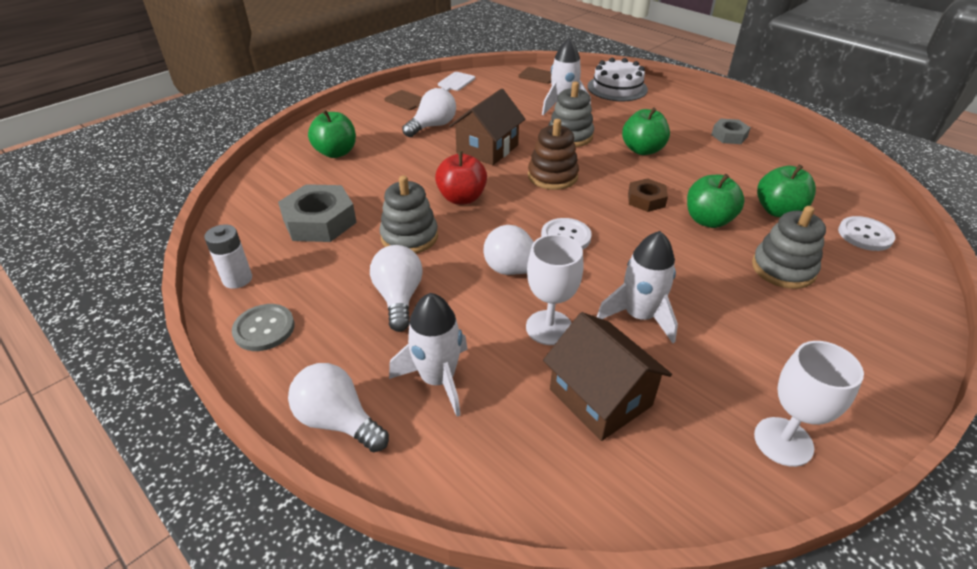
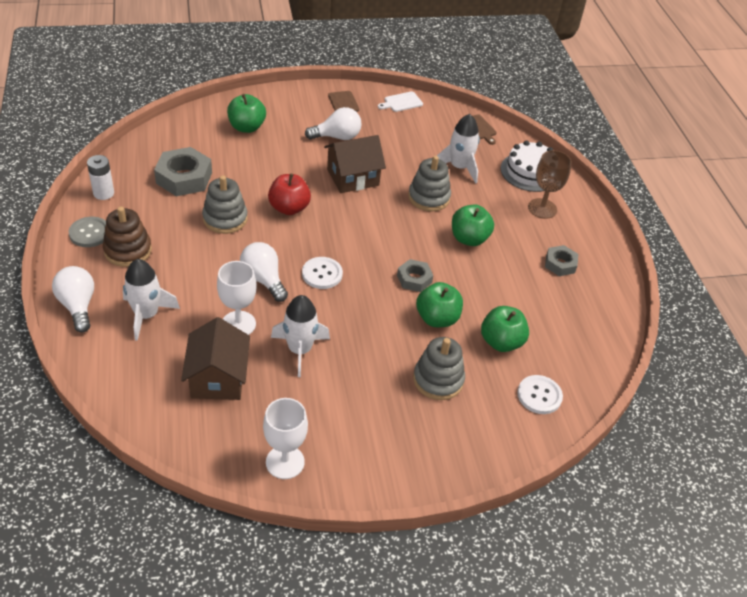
camera: 30 degrees right, 5 degrees up
(399, 298) = (176, 256): white light bulb -> none
(552, 176) = (371, 224): brown stacking toy -> brown stacking toy (128, 250)
(646, 200) = (414, 279): brown nut -> grey nut
(661, 106) = (542, 208): none -> brown goblet

